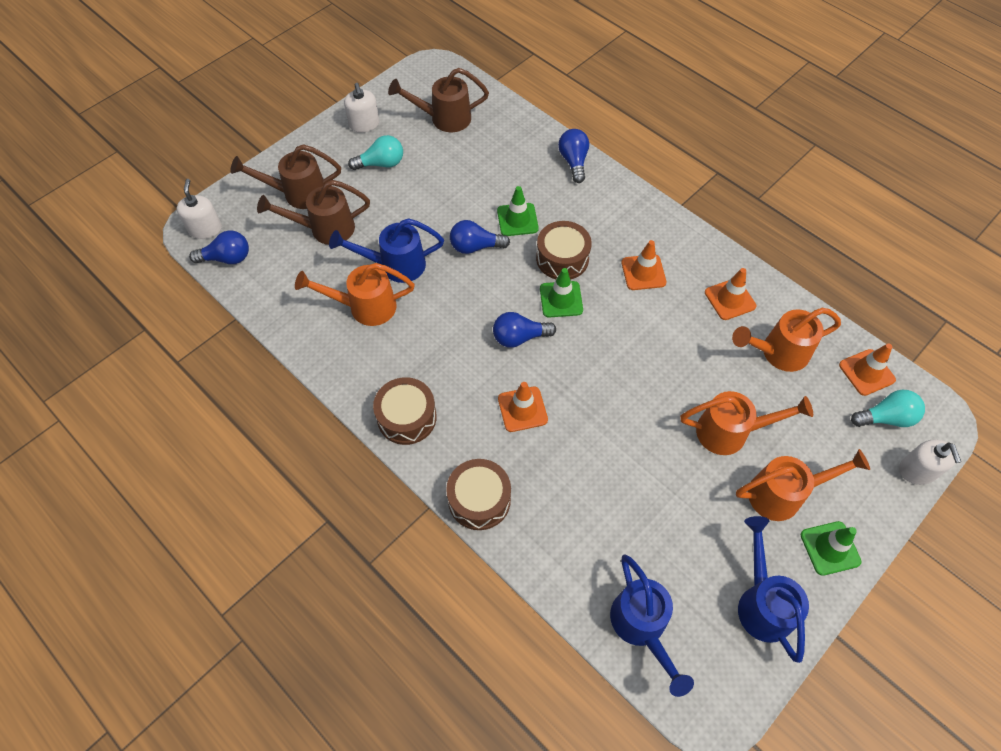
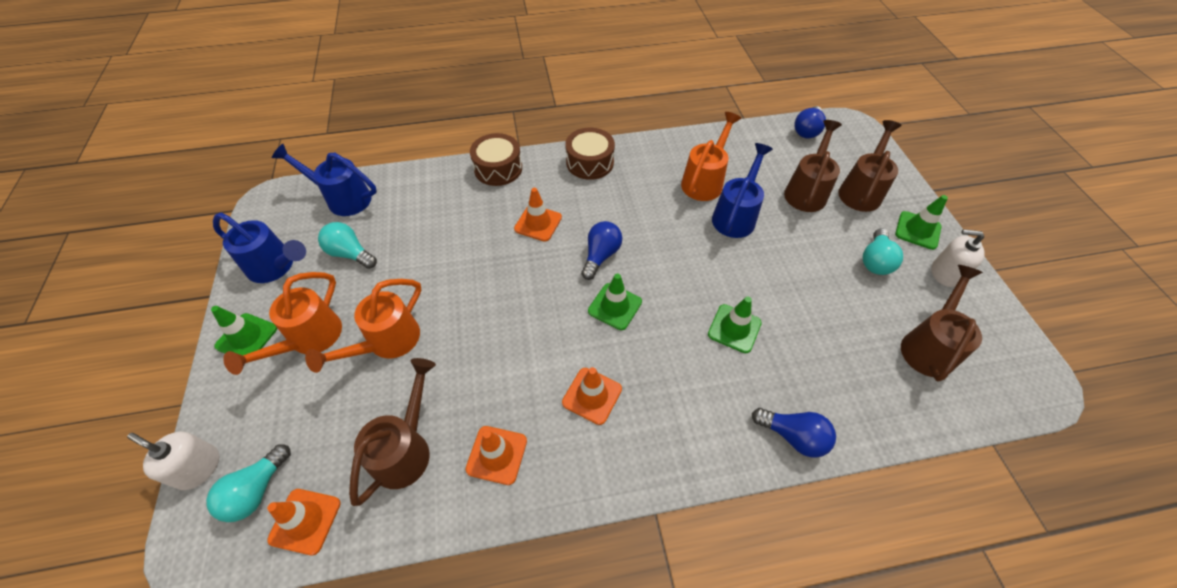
camera: 125 degrees right, 5 degrees down
(205, 229) = (846, 129): white soap dispenser -> none
(325, 148) = (917, 230): none -> green traffic cone
(475, 247) = (721, 278): blue light bulb -> none
(562, 258) = (660, 336): brown drum -> none
(690, 546) = (350, 254): none -> turquoise light bulb
(778, 353) = (406, 449): orange watering can -> brown watering can

